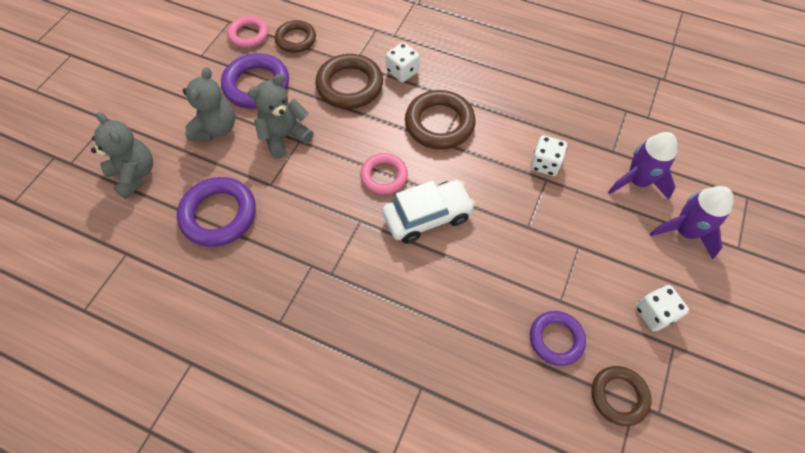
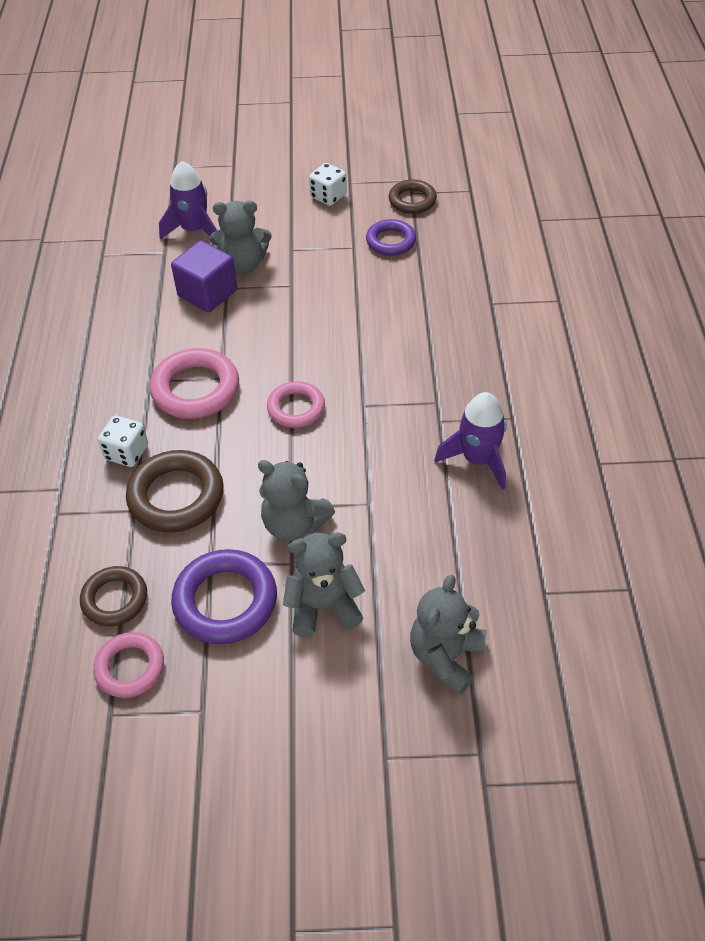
camera: 115 degrees left, 10 degrees down
(219, 215) = (438, 530): purple ring -> none
(427, 216) = (325, 356): white car -> none
(439, 123) = (195, 389): brown ring -> pink ring
(545, 164) = (207, 293): white dice -> purple cube
(572, 201) = (243, 264): none -> grey teddy bear
(684, 232) = (235, 194): purple rocket -> purple rocket (477, 459)

